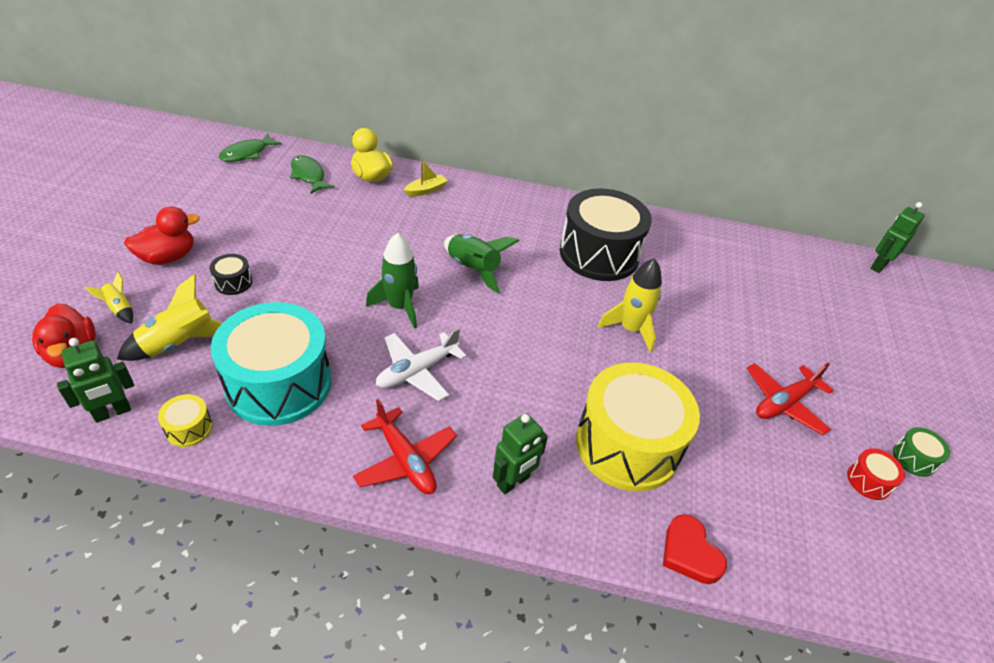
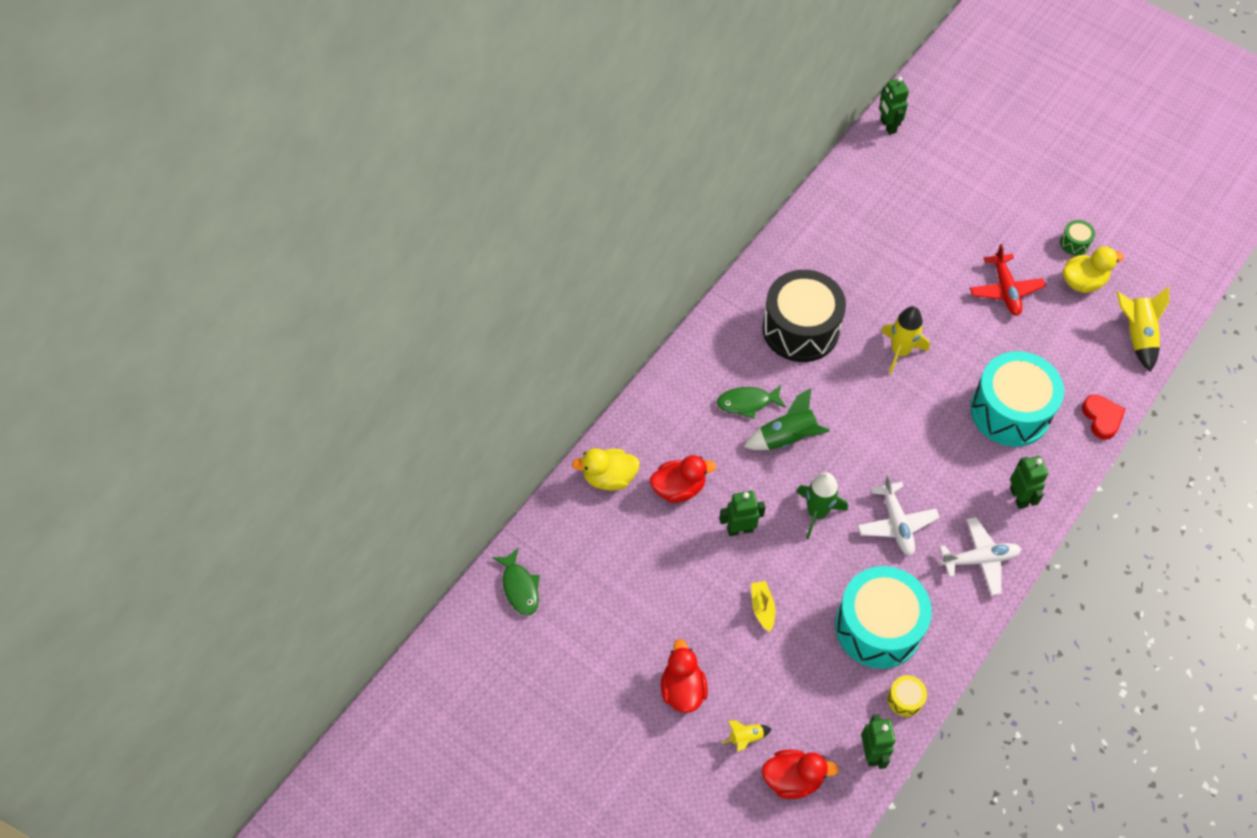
camera: 60 degrees left, 15 degrees up
(179, 343) = (807, 694): yellow rocket -> yellow rocket (1136, 335)
(233, 282) = (739, 639): black drum -> none
(309, 175) = (586, 536): green fish -> green fish (747, 403)
(355, 259) = (740, 529): none -> green robot
(381, 214) = (679, 488): none -> red duck
(405, 460) = (979, 559): red plane -> white plane
(426, 190) = (652, 435): yellow boat -> yellow boat (762, 608)
(627, 445) = (1010, 411): yellow drum -> turquoise drum
(689, 553) = (1102, 418): red heart -> red heart turned 105 degrees counterclockwise
(868, 481) = (1082, 282): red drum -> yellow duck

